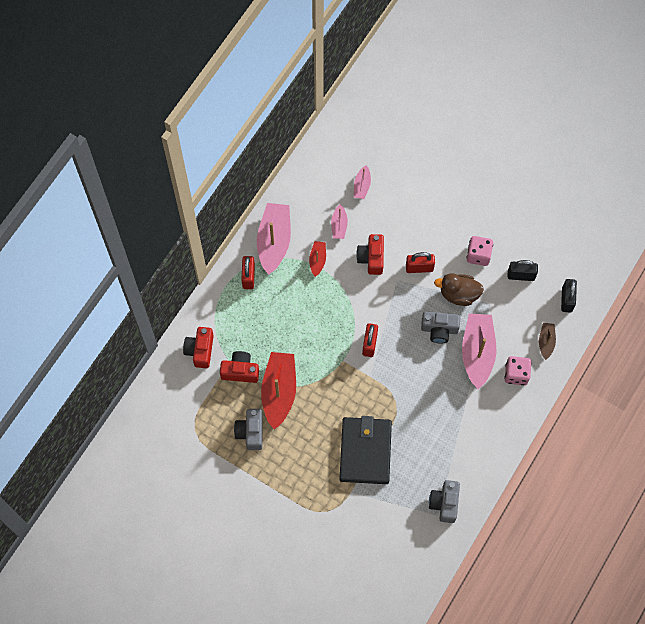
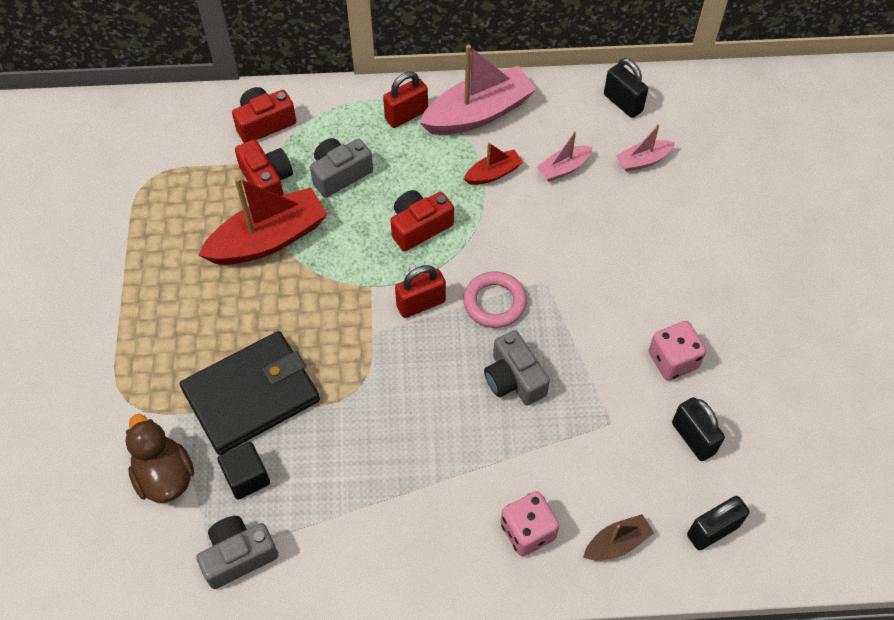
camera: 55 degrees right, 10 degrees down
(251, 432) = (187, 241): grey camera -> grey camera (340, 174)
(320, 169) = (622, 103): none -> black padlock
(371, 258) = (550, 232): red camera -> red camera (419, 227)
(393, 310) = (494, 302): none -> pink ring
(408, 478) = (247, 477): none -> black cube
(419, 268) = (586, 297): red padlock -> none
(459, 294) = (590, 371): brown duck -> brown duck (165, 476)
(477, 352) = (519, 453): pink boat -> none

